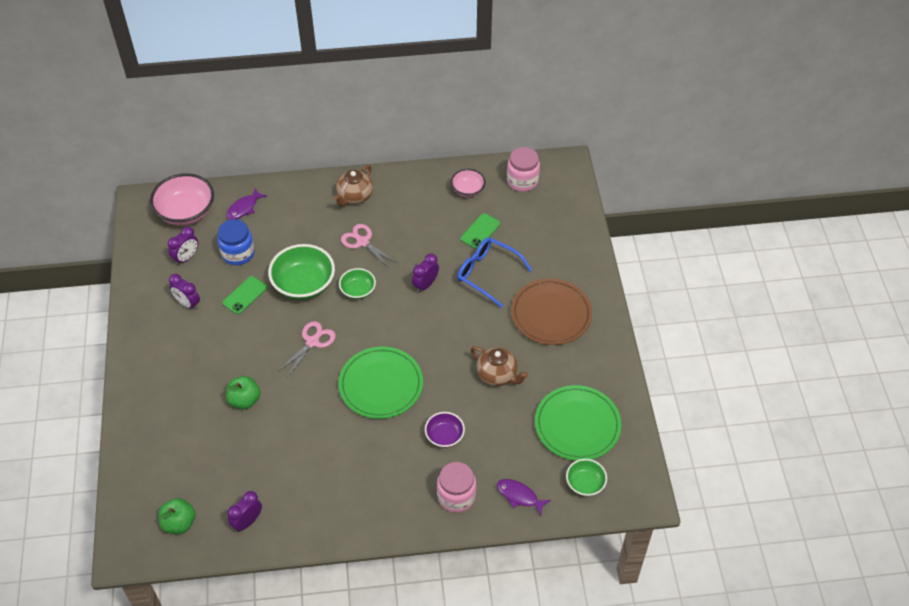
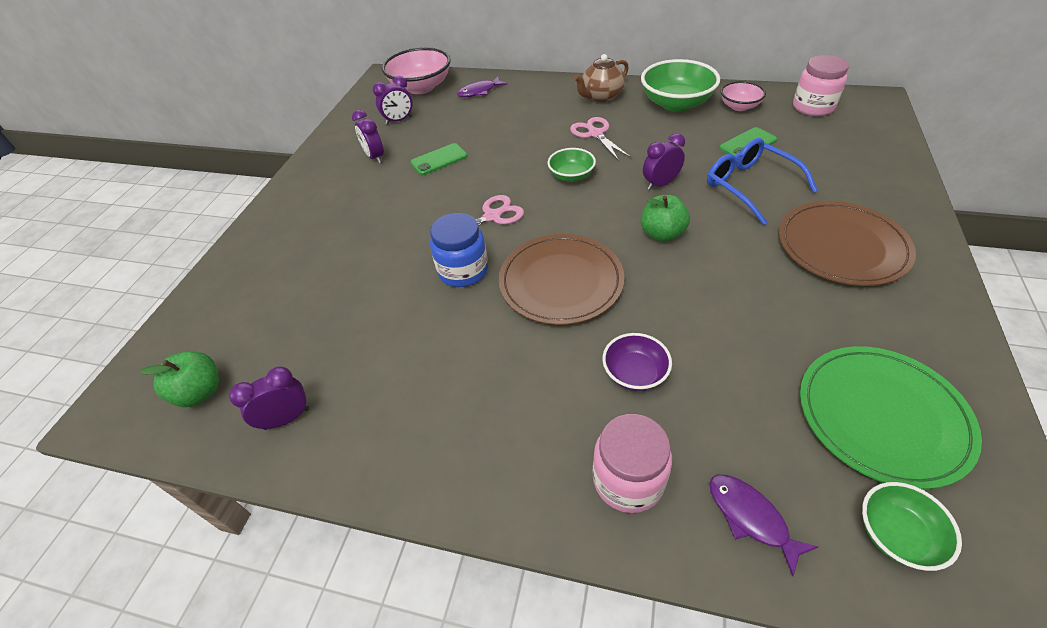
camera: 25 degrees right, 5 degrees down
(238, 253) = (452, 124): blue jar -> blue jar (463, 271)
(244, 400) = (377, 261): green apple -> green apple (662, 234)
(304, 284) = (509, 160): green bowl -> green bowl (676, 104)
(381, 385) = (561, 281): green plate -> brown plate
(497, 375) = (742, 307): brown teapot -> none

